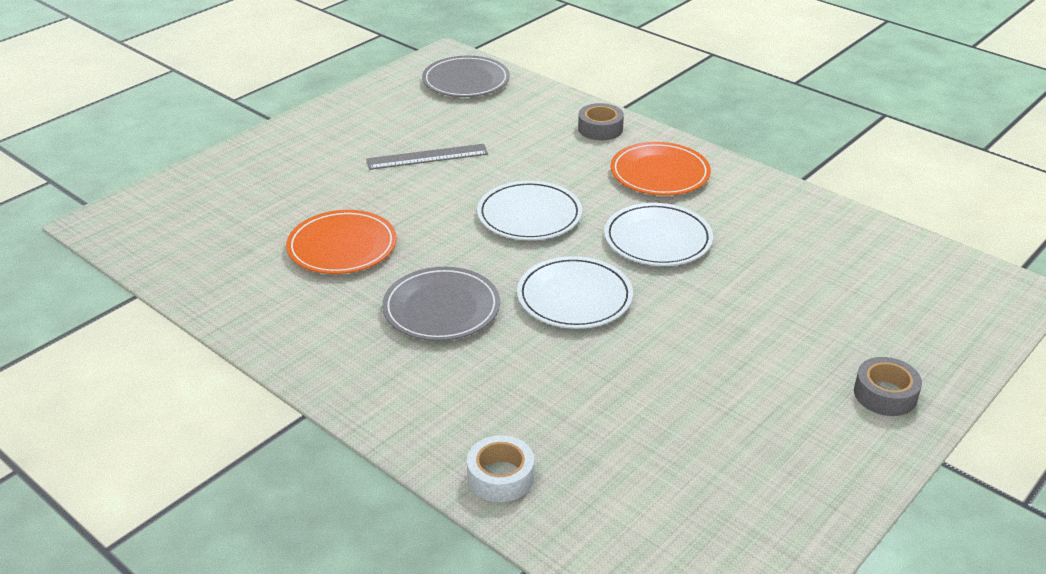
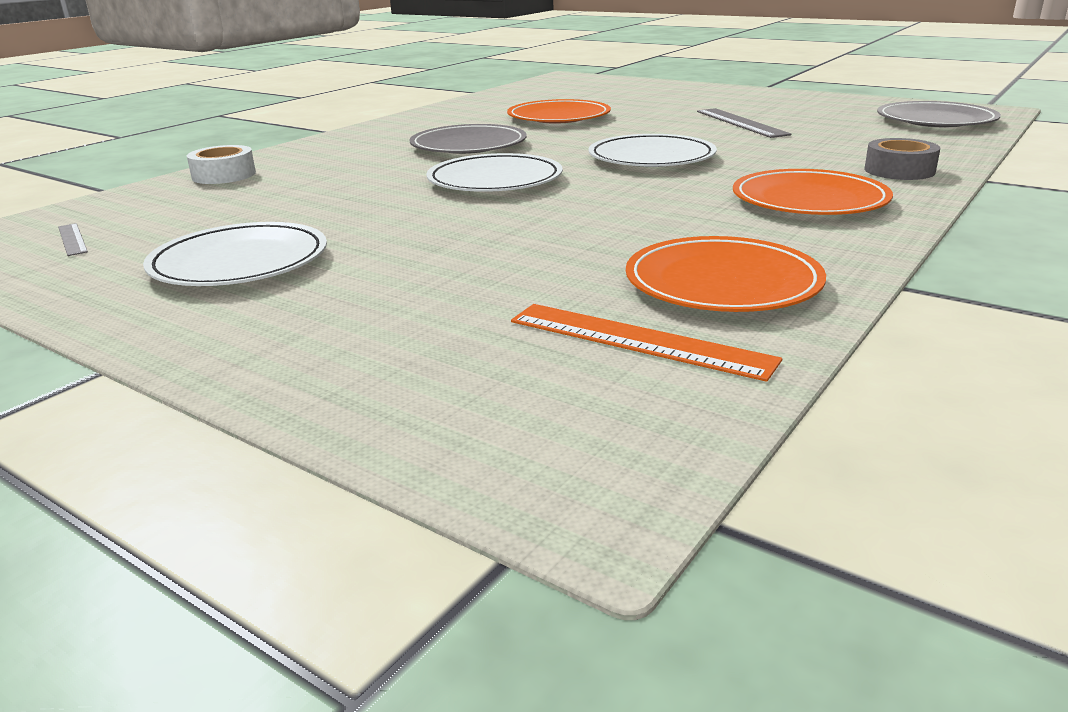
camera: 85 degrees right, 10 degrees down
(657, 239) = (633, 205): white plate -> white plate (240, 262)
(704, 546) = (72, 239): none -> grey ruler
(804, 229) = (722, 282): none -> orange plate
(881, 264) = (638, 340): none -> orange ruler
(885, 394) = (268, 330): grey tape -> none

